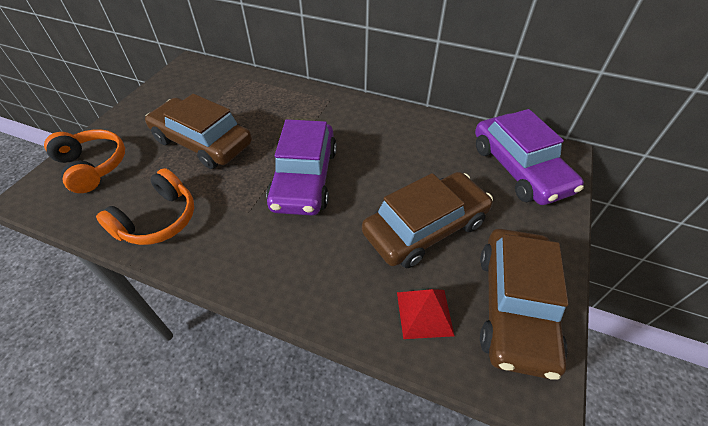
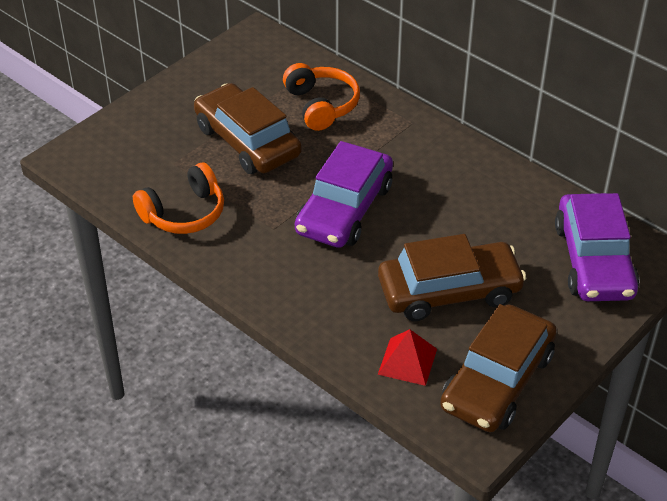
camera: 20 degrees right, 5 degrees down
(93, 166) = (128, 141): orange headphones -> orange headphones (321, 105)

